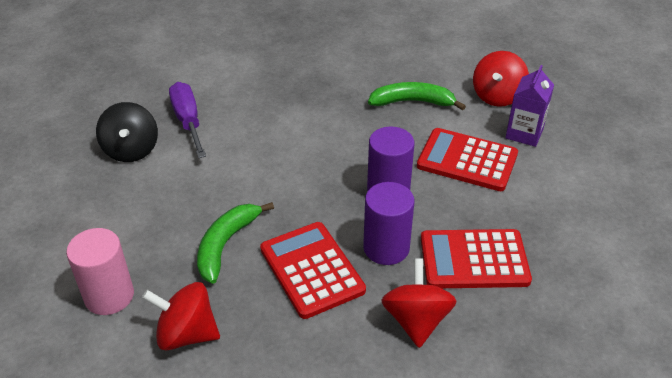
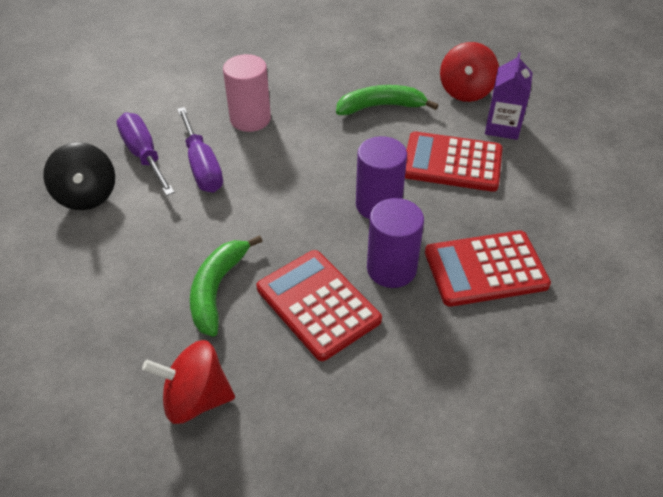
camera: 10 degrees left, 5 degrees up
(109, 296) = (97, 368): pink cylinder -> pink cylinder (250, 119)
(237, 136) = (202, 166): none -> purple screwdriver
(416, 320) = (442, 344): red spinning top -> none

